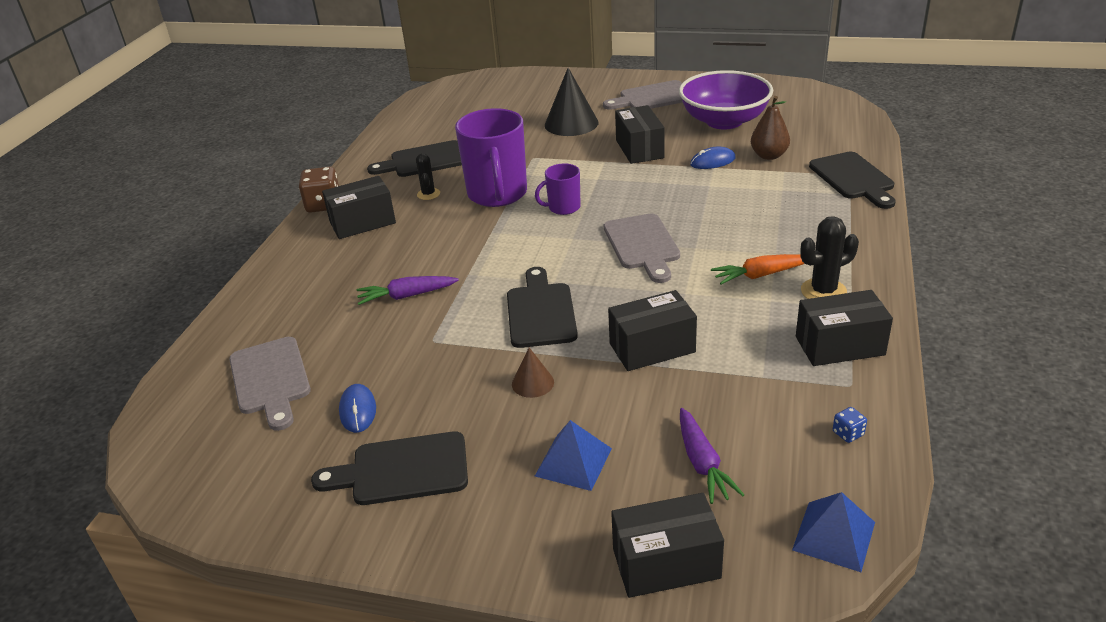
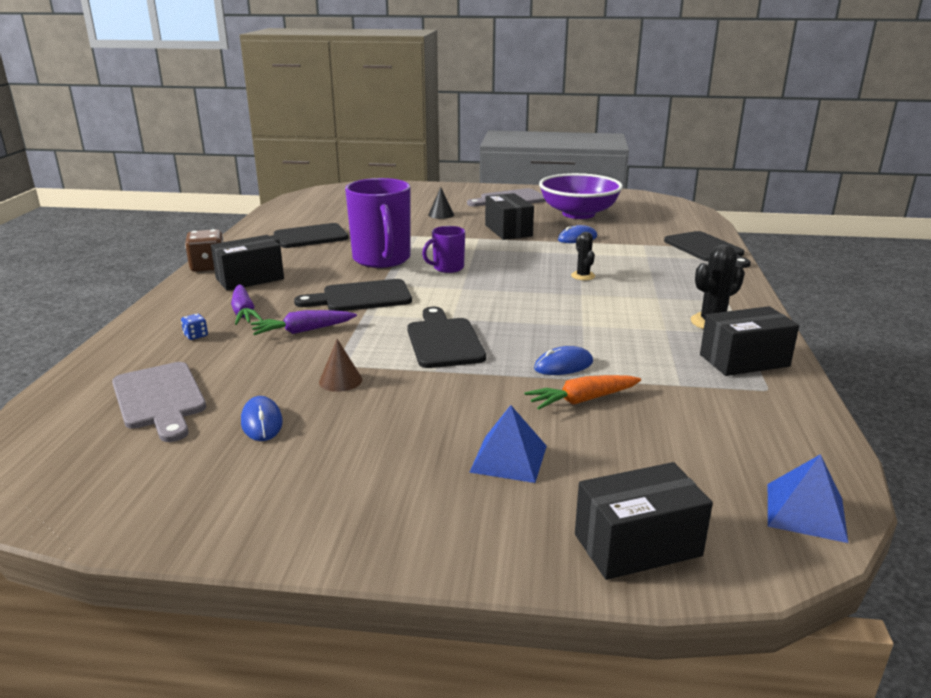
camera: 10 degrees left, 10 degrees down
(402, 470) = (319, 472): black cutting board -> black cutting board (361, 297)
(428, 194) = (314, 259): black cactus -> black cactus (583, 276)
(532, 383) = (449, 395): brown cone -> brown cone (340, 380)
(571, 123) = (441, 214): black cone -> black cone, size x0.52
(642, 245) = (530, 292): grey cutting board -> none
(652, 348) = (563, 365): black box -> blue mouse
(702, 463) = (645, 455): purple carrot -> purple carrot (244, 313)
(760, 275) = (649, 312): orange carrot -> orange carrot (582, 400)
(769, 155) = (626, 235): brown pear -> none
(848, 433) = (781, 426): blue dice -> blue dice (196, 335)

